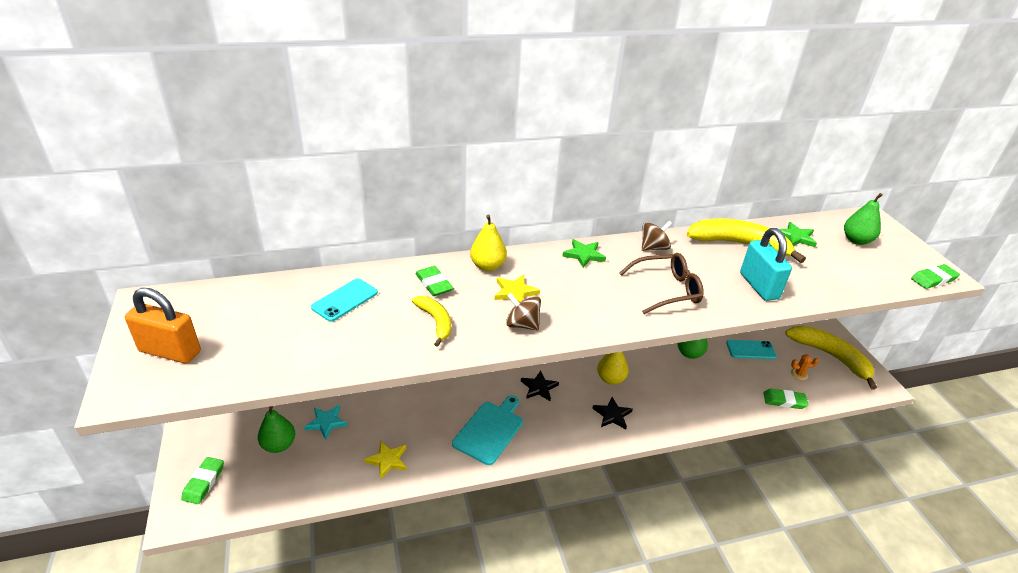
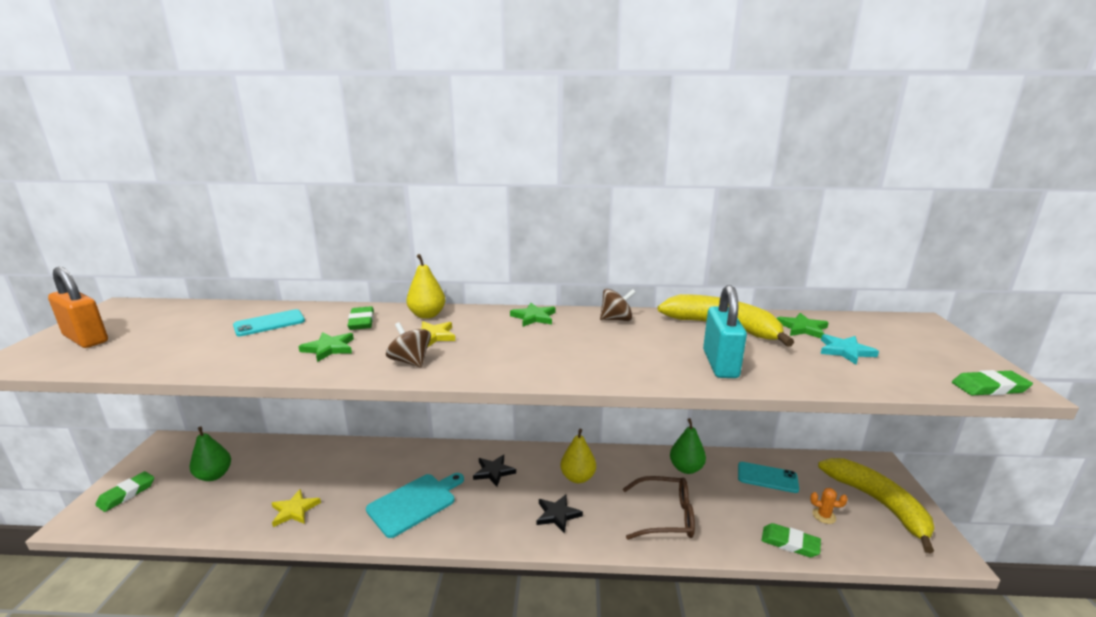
camera: 20 degrees right, 15 degrees down
(326, 422) = (270, 464): turquoise star -> turquoise star (845, 351)
(436, 322) = (329, 348): yellow banana -> green star
(667, 290) = (600, 354): brown glasses -> brown glasses (665, 516)
(856, 240) = (887, 339): green pear -> none

